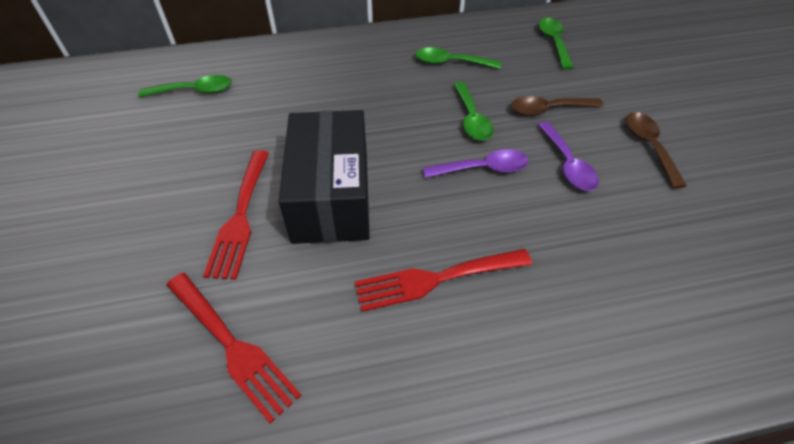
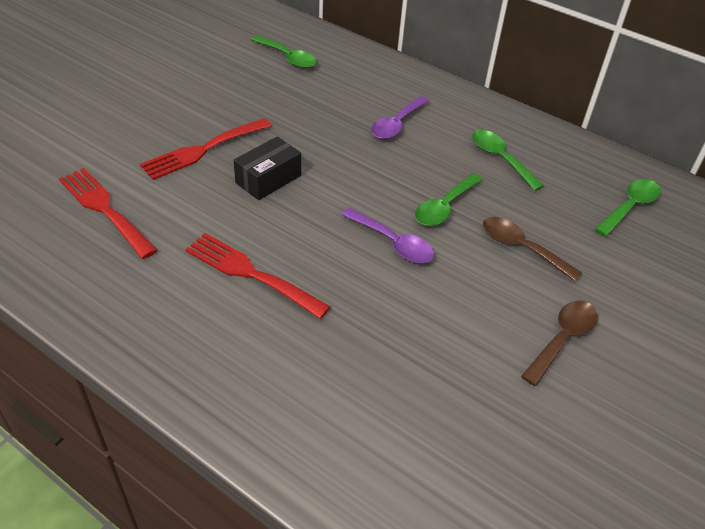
camera: 45 degrees right, 5 degrees down
(232, 346) = (104, 209): red fork -> red fork turned 135 degrees clockwise
(331, 196) = (268, 179): black box -> black box, size x0.53
(567, 164) = (464, 292): purple spoon -> purple spoon (397, 124)

